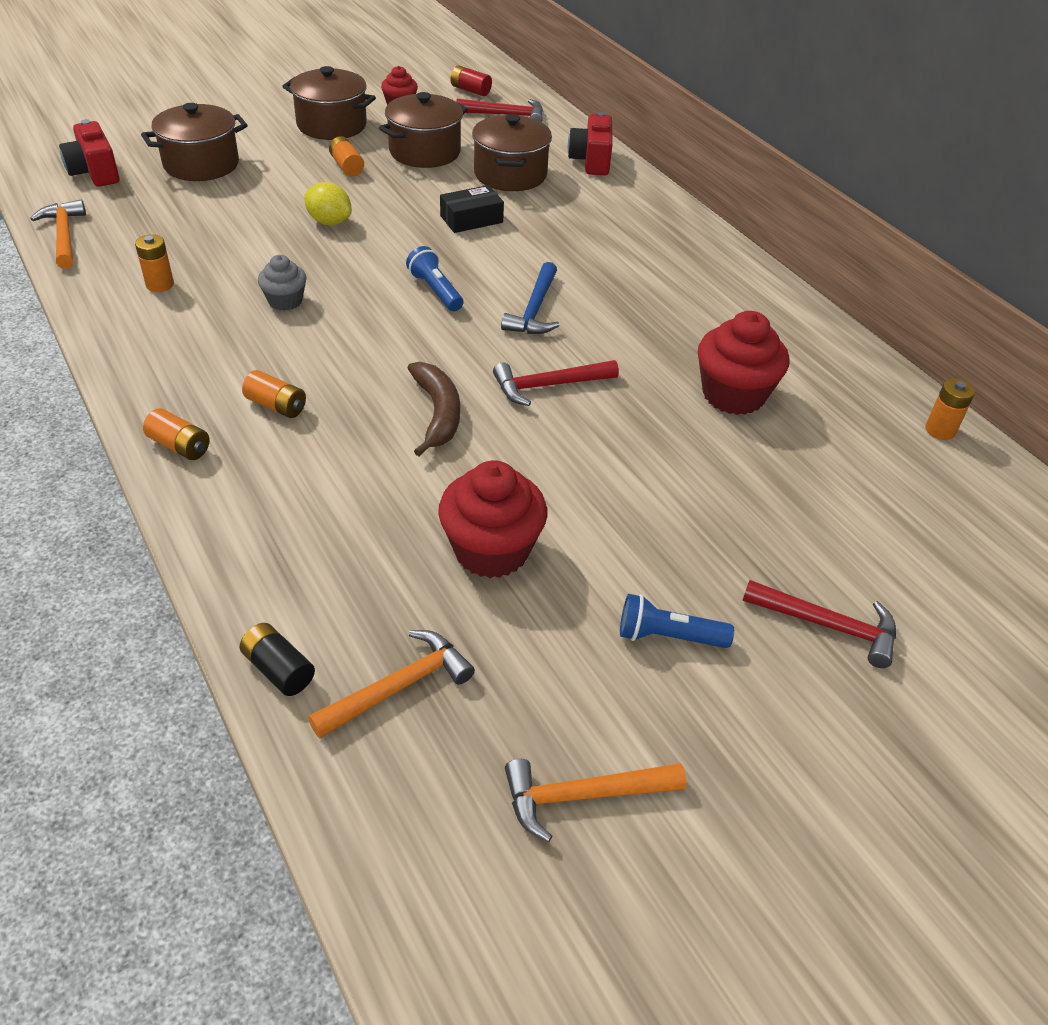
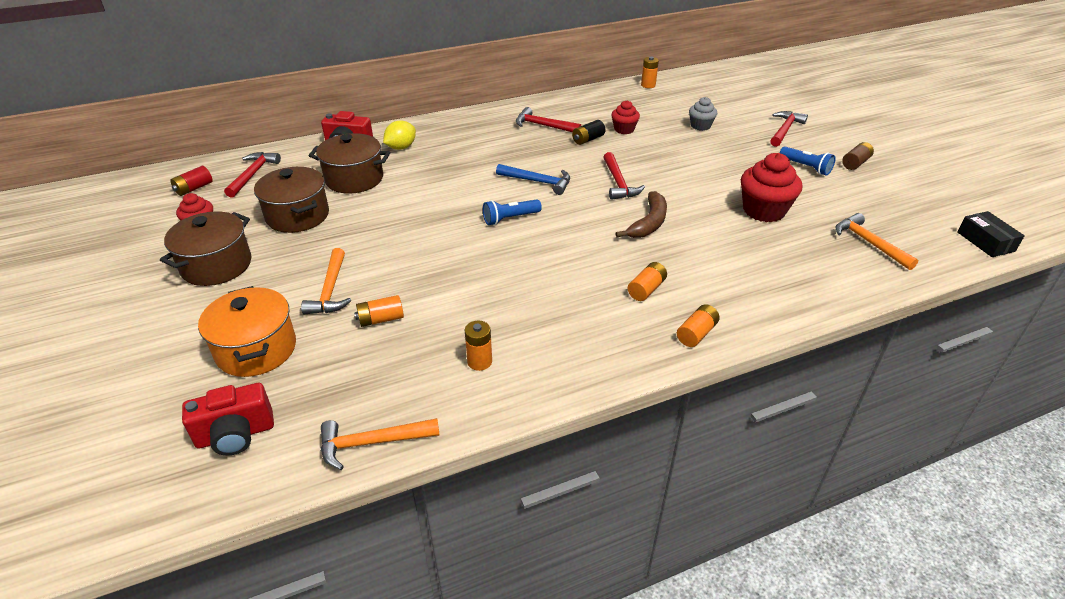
camera: 80 degrees left, 5 degrees down
(201, 164) = (256, 349): brown pot -> orange pot
(279, 669) = (875, 282): black battery -> black battery (588, 139)
(285, 301) = (514, 288): grey cupcake -> grey cupcake (700, 126)
(329, 222) = (398, 266): yellow lemon -> yellow lemon (401, 147)
(347, 166) = (304, 257): orange battery -> orange battery (381, 319)
(437, 413) = (649, 223): brown banana -> brown banana turned 120 degrees clockwise
(471, 219) = (415, 199): black box -> black box (985, 241)
(583, 796) = (905, 196): orange hammer -> orange hammer (330, 290)
(668, 636) = (806, 167): blue flashlight -> blue flashlight turned 60 degrees counterclockwise
(711, 309) = (543, 126): none -> red hammer
(712, 730) = (855, 163): none -> brown battery
(733, 395) = (624, 129): red cupcake -> red cupcake, size x0.57

